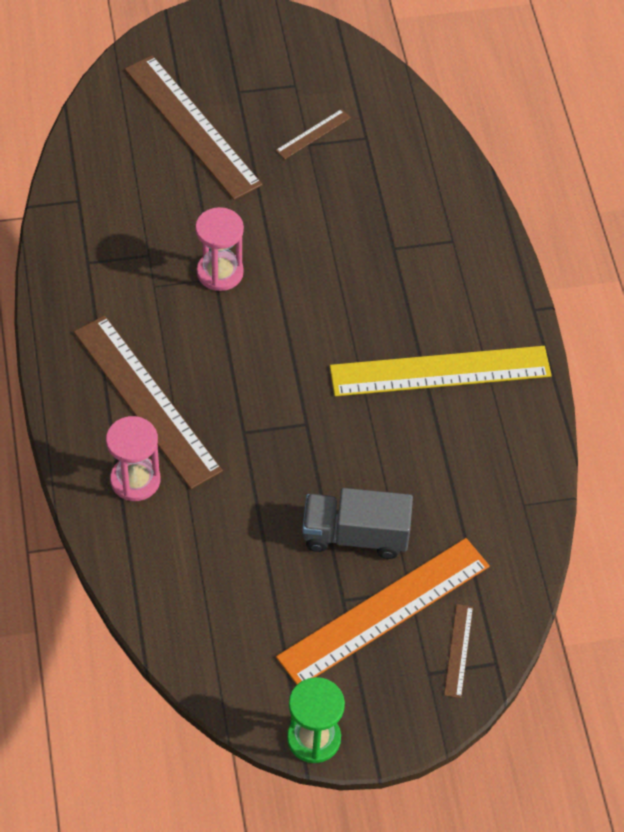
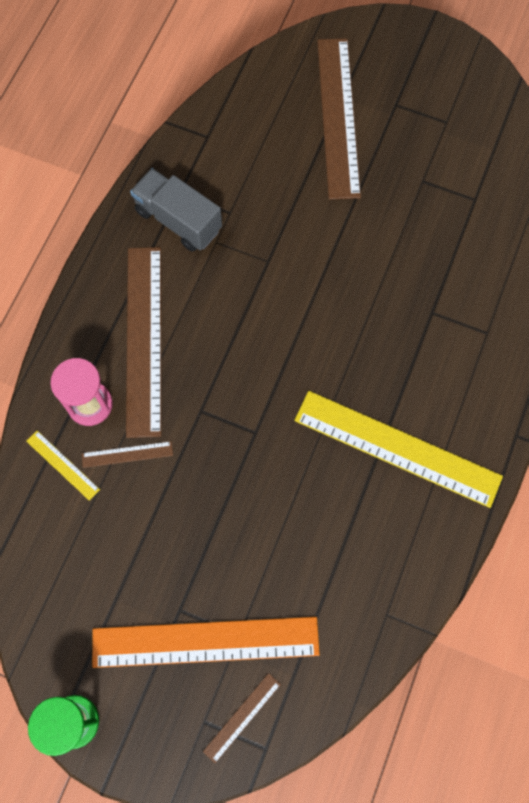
camera: 35 degrees right, 15 degrees up
(147, 543) = (63, 465): none -> yellow ruler
(220, 272) = (275, 258): pink hourglass -> none
(313, 134) = (432, 173): brown ruler -> brown ruler (127, 454)
(355, 535) = (228, 558): grey truck -> grey truck (178, 220)

